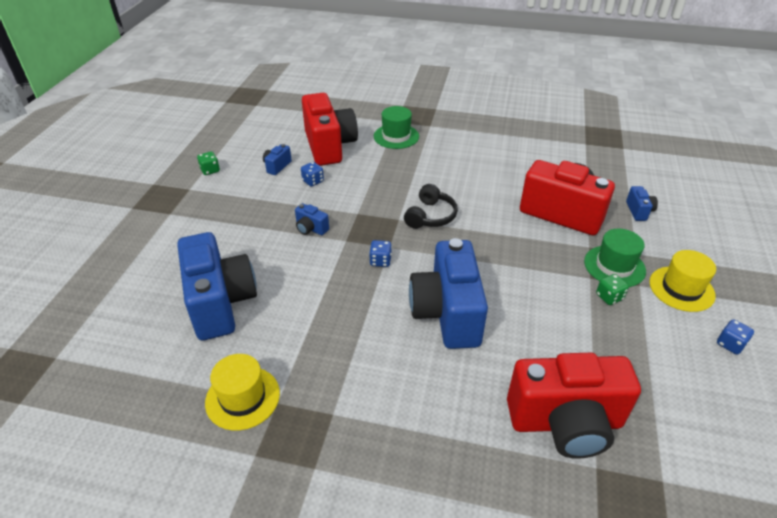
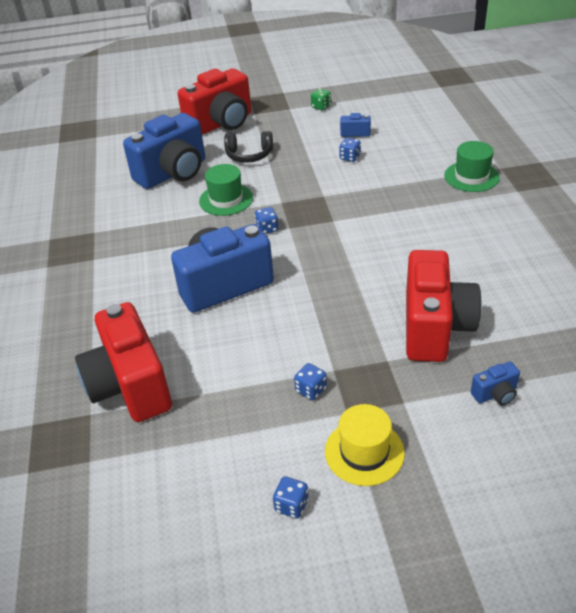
camera: 70 degrees right, 0 degrees up
(242, 398) = (92, 216): yellow hat -> none
(311, 229) = (283, 180): blue camera -> none
(329, 146) = (413, 146): red camera -> red camera (221, 124)
(430, 216) = (353, 237): black headphones -> black headphones (249, 155)
(609, 297) = (311, 390): green dice -> blue dice
(614, 266) = (366, 387): green hat -> green hat (226, 199)

